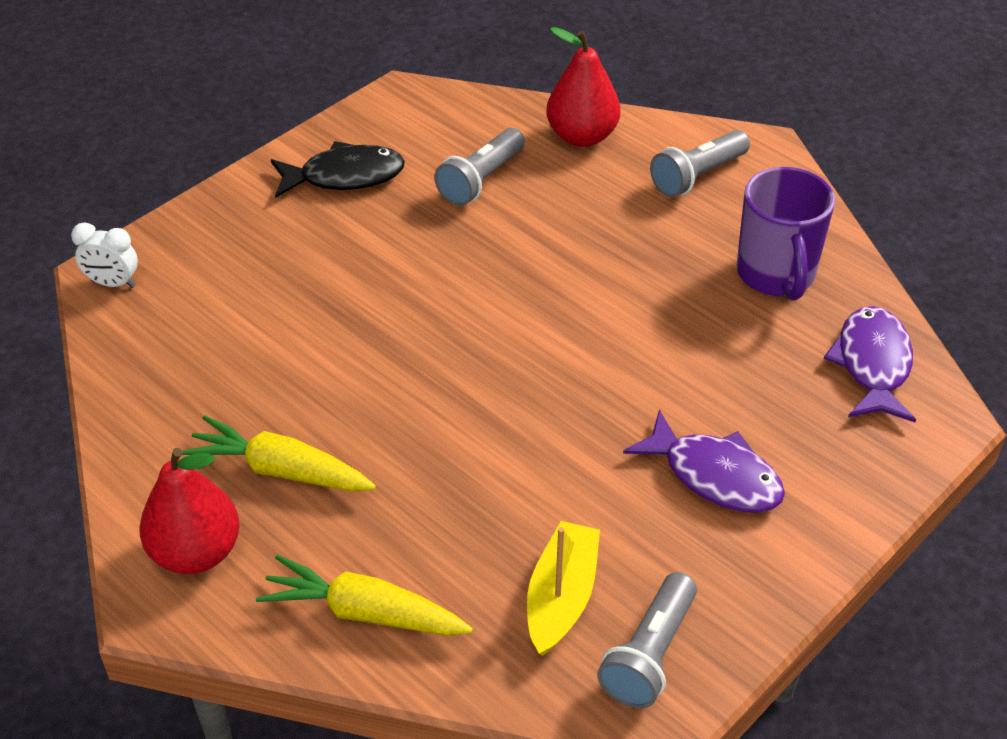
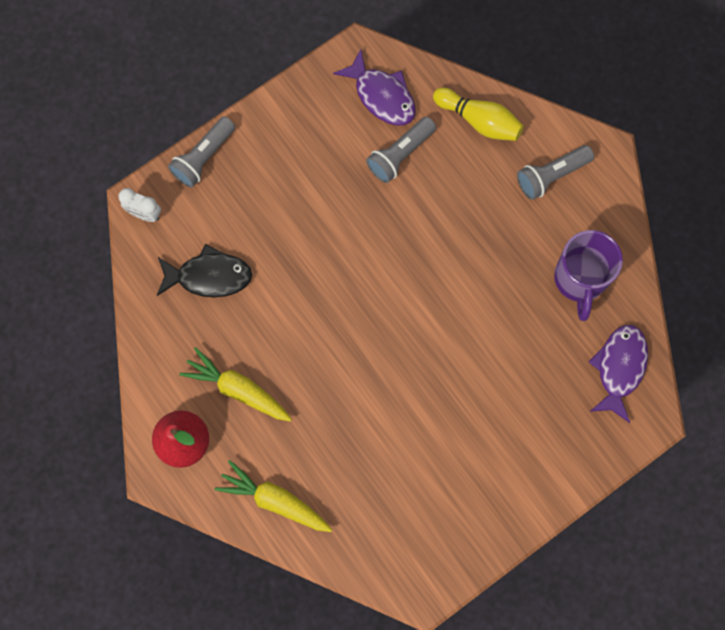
camera: 10 degrees right, 30 degrees up
(344, 176) = (306, 135): black fish -> black fish (209, 276)
(561, 597) = (387, 510): yellow boat -> none
(582, 136) = (479, 121): red pear -> yellow bowling pin
(649, 654) = (428, 556): grey flashlight -> grey flashlight (203, 157)
(714, 476) = (496, 439): purple fish -> purple fish (381, 95)

